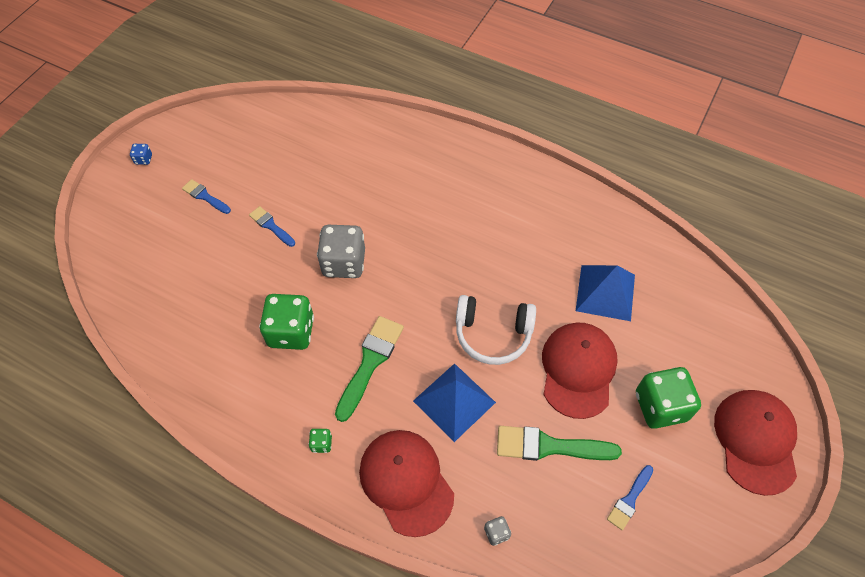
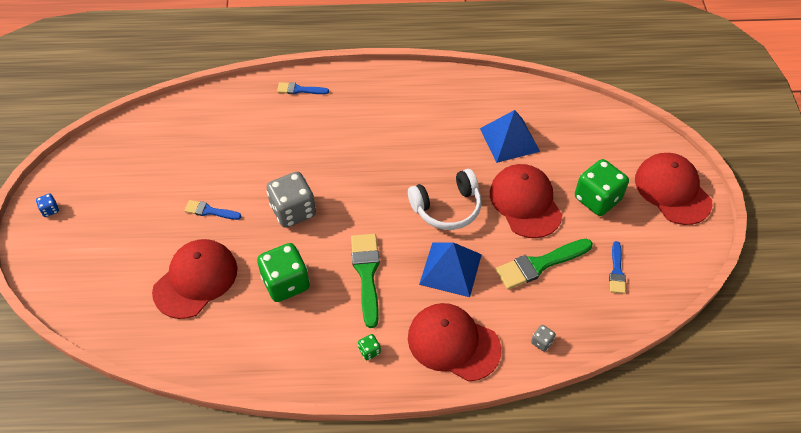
camera: 30 degrees left, 5 degrees down
(205, 196) = (132, 214): blue brush -> blue brush (299, 90)
(216, 287) = (195, 280): none -> red cap

